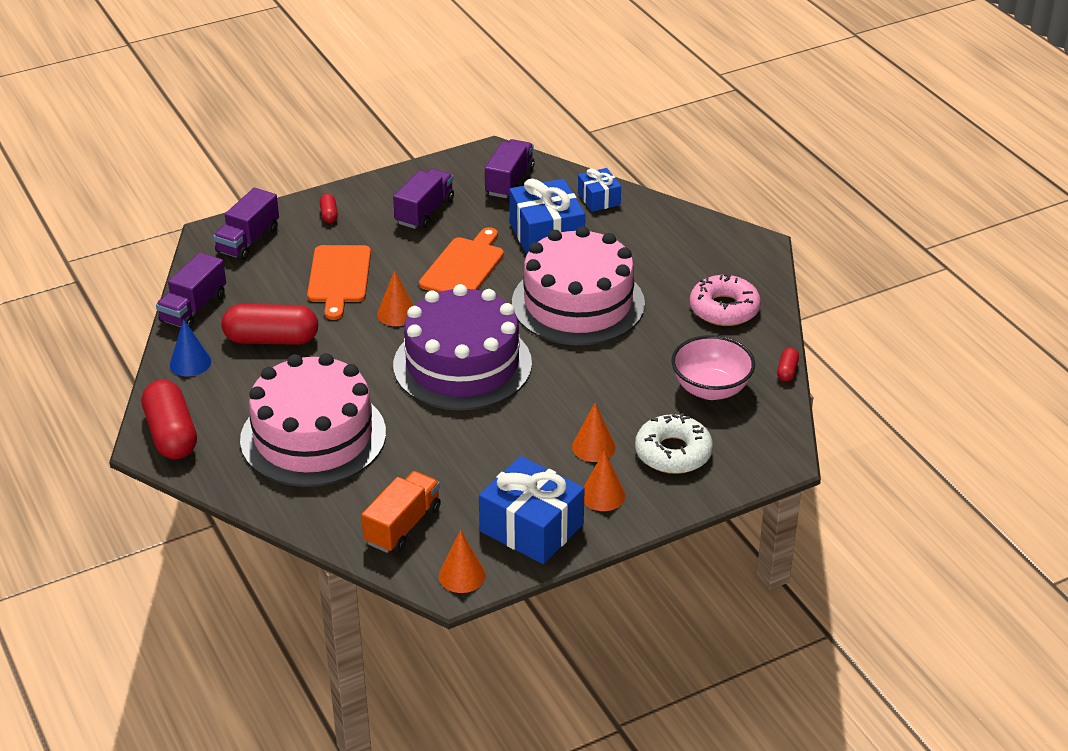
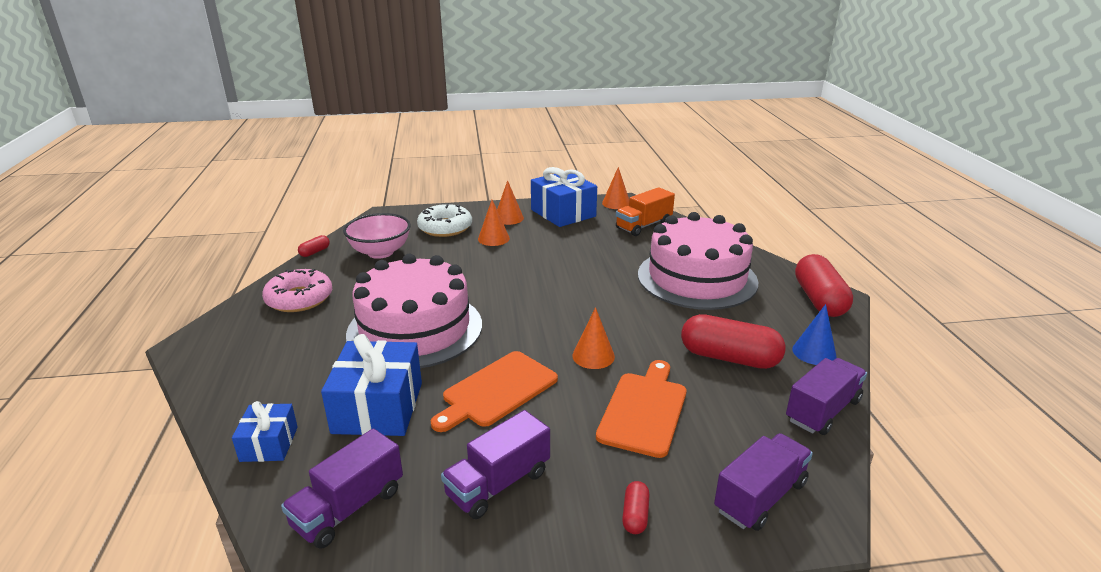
camera: 160 degrees left, 10 degrees down
(462, 364) = (554, 302): purple cake -> none

